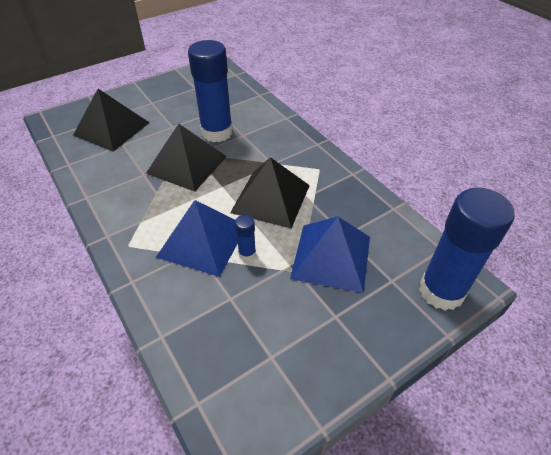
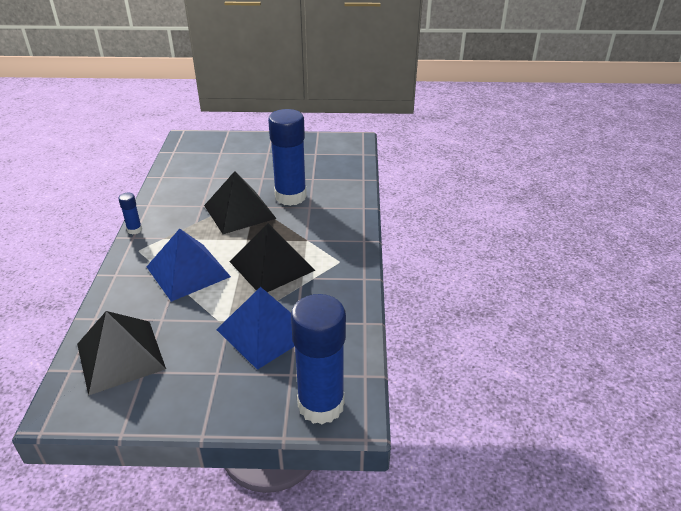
camera: 35 degrees right, 10 degrees down
(112, 128) = (217, 162): black pyramid -> black pyramid (121, 356)
(247, 253) = (207, 296): blue glue stick -> blue glue stick (134, 230)

